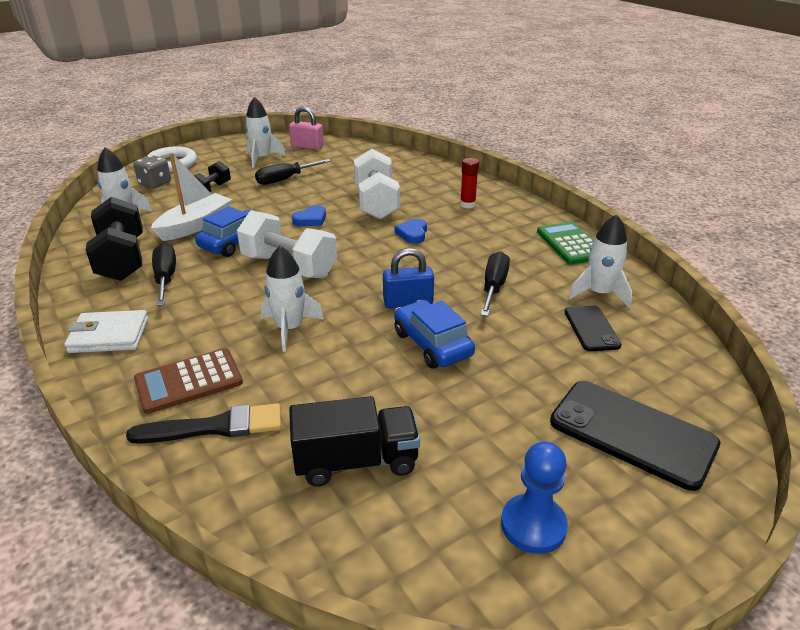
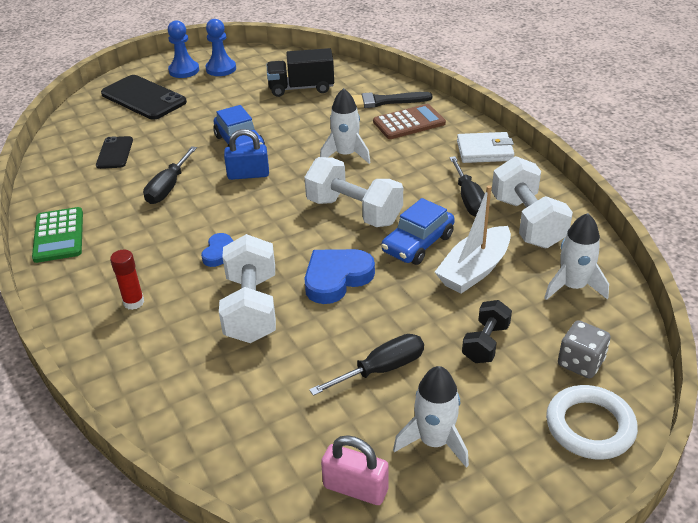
camera: 175 degrees left, 5 degrees up
(122, 259) = (527, 222): black dumbbell -> white dumbbell
(311, 219) = (336, 278): blue heart -> blue heart, size x1.71
(599, 294) = (82, 180): white rocket -> none
(609, 518) = (184, 70): none -> blue pawn

